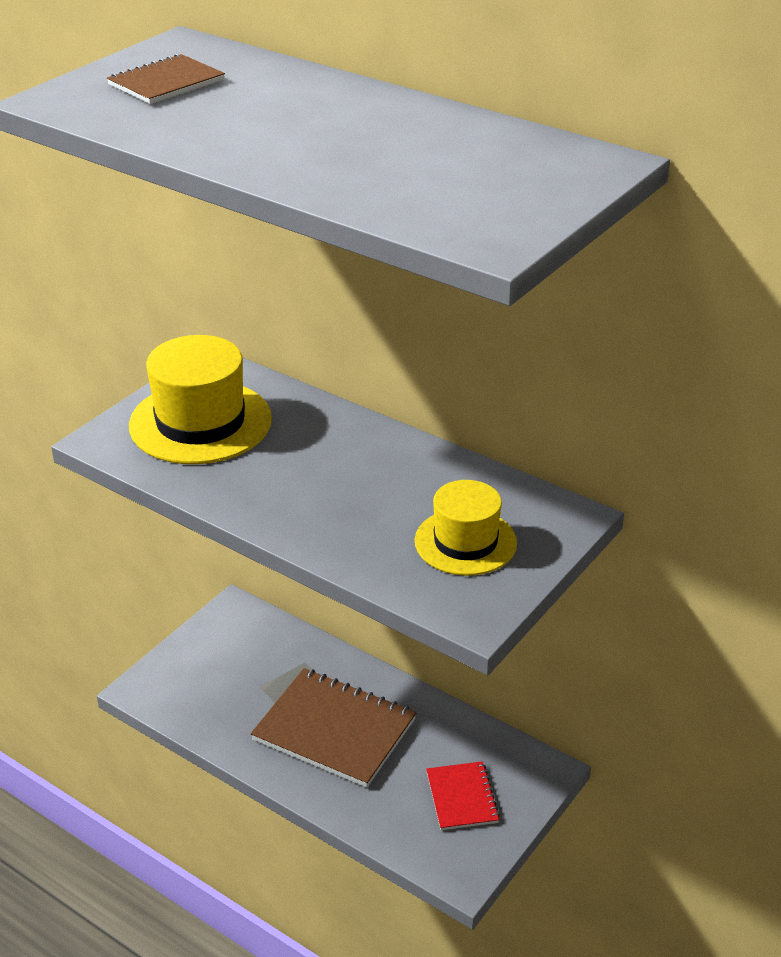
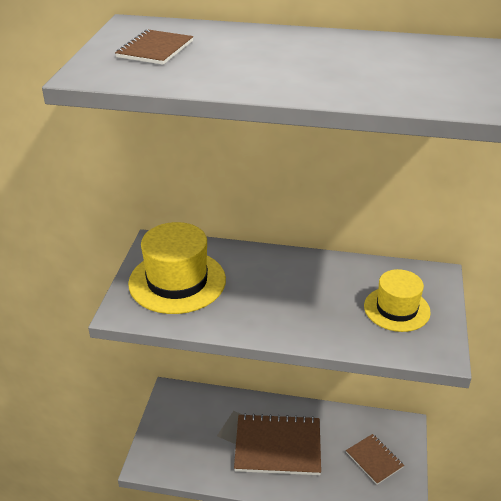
camera: 25 degrees left, 0 degrees up
(461, 797) = (374, 460): red notebook -> brown notebook

